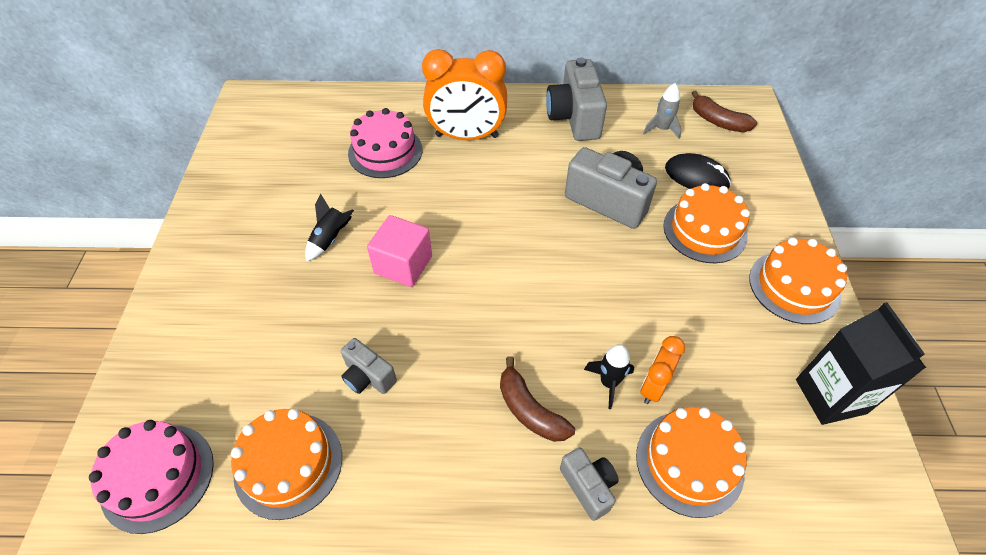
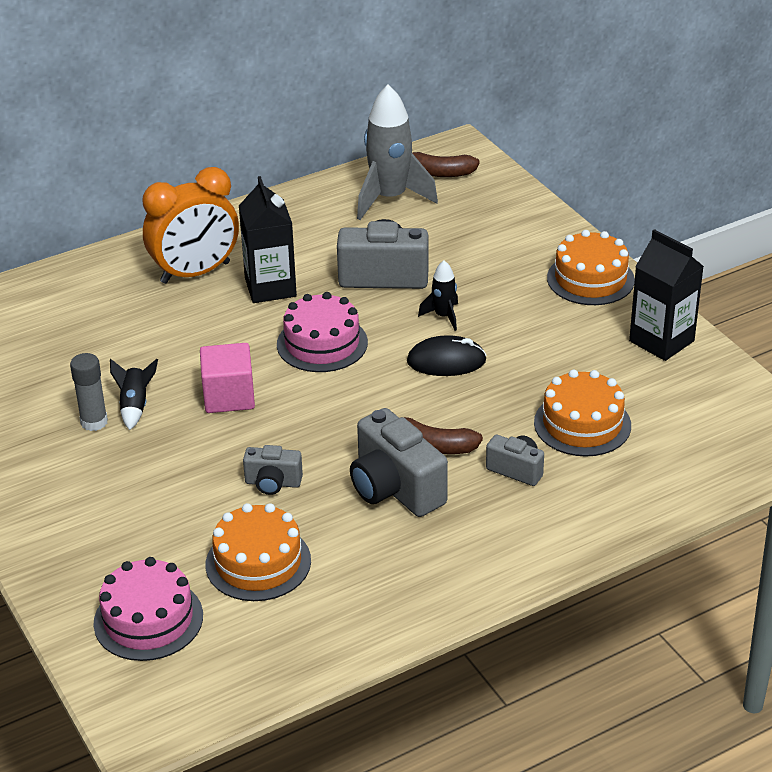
camera: 30 degrees left, 15 degrees down
(291, 240) = (94, 422): none -> grey glue stick
(385, 151) = (119, 317): pink cake -> pink cake (322, 343)
(511, 173) = (270, 287): none -> black carton
(574, 118) = (294, 218): grey camera -> grey camera (395, 489)
(608, 383) = (484, 402): black rocket -> black rocket (443, 316)
(653, 386) = (522, 390): orange clock -> none
(661, 129) = (390, 198): grey rocket -> grey rocket, size x2.05
(696, 176) = (451, 226): black mouse -> black mouse (446, 361)
(704, 230) = (488, 266): orange cake -> none

